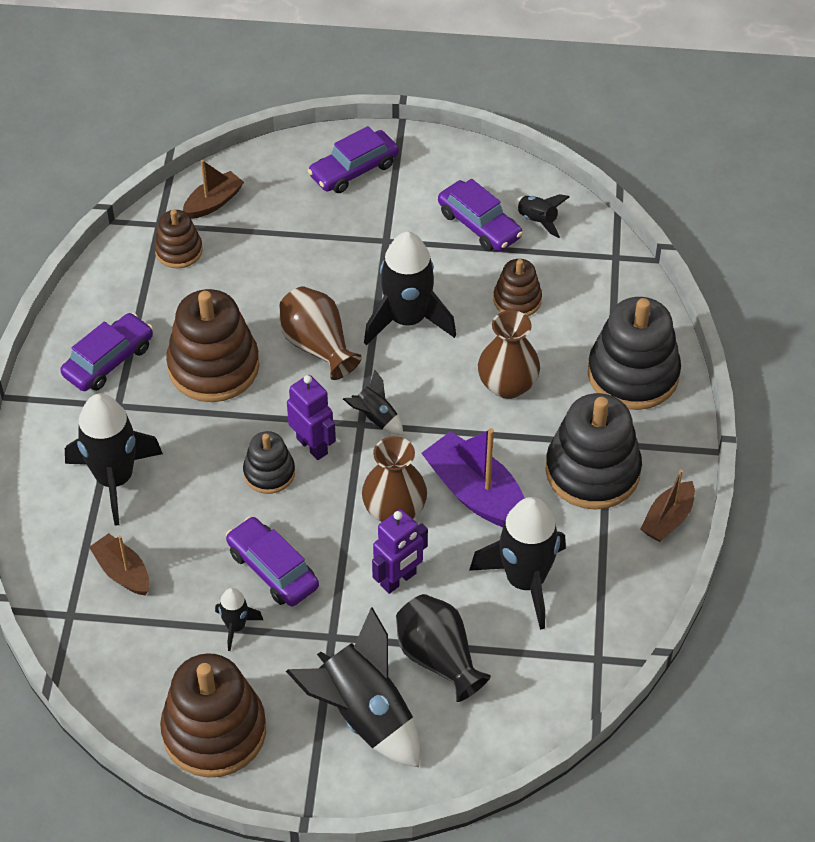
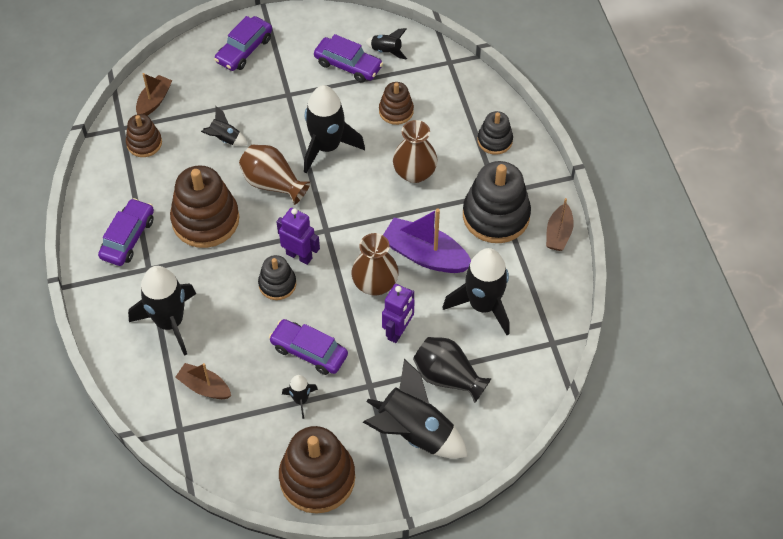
camera: 20 degrees left, 5 degrees up
(375, 418) = (334, 223): black rocket -> black rocket (224, 139)
(633, 374) = (495, 140): black stacking toy -> black stacking toy, size x0.54

